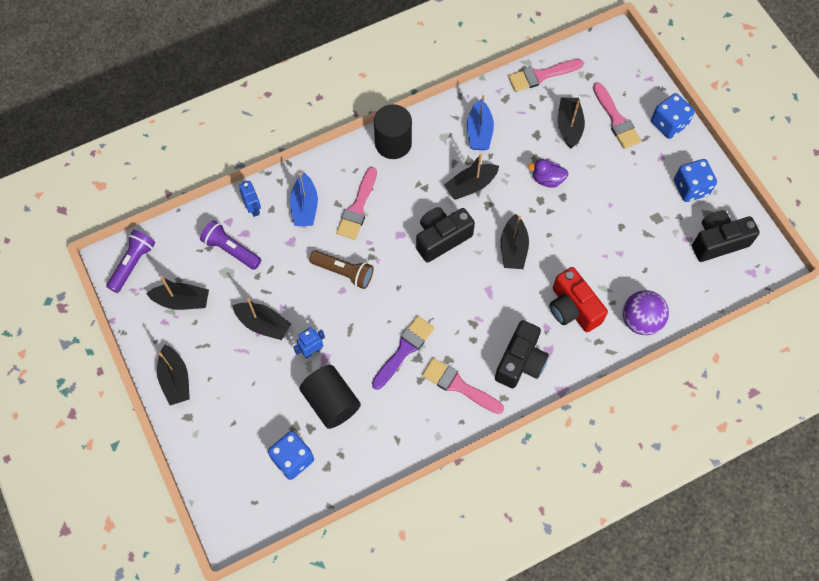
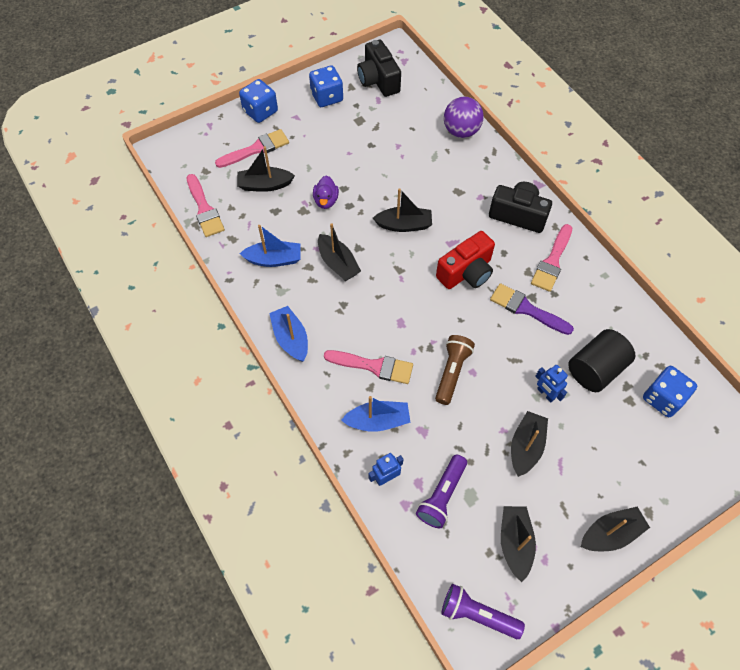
camera: 95 degrees left, 5 degrees down
(393, 143) = (291, 338): black cylinder -> blue boat
(441, 238) = (401, 285): black camera -> none
(572, 308) = (458, 178): red camera -> red camera (466, 272)

